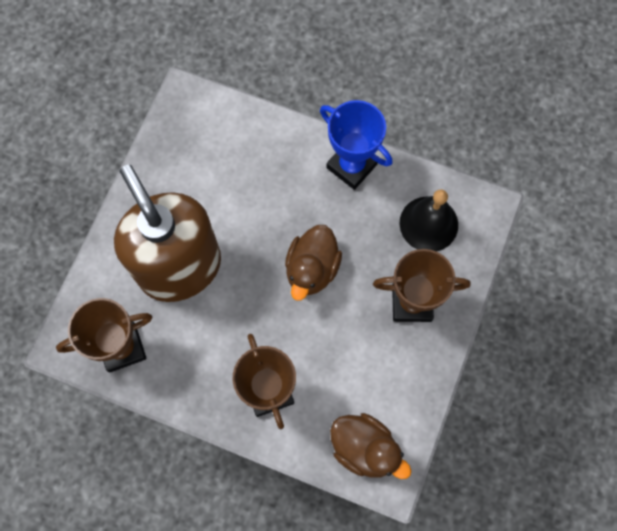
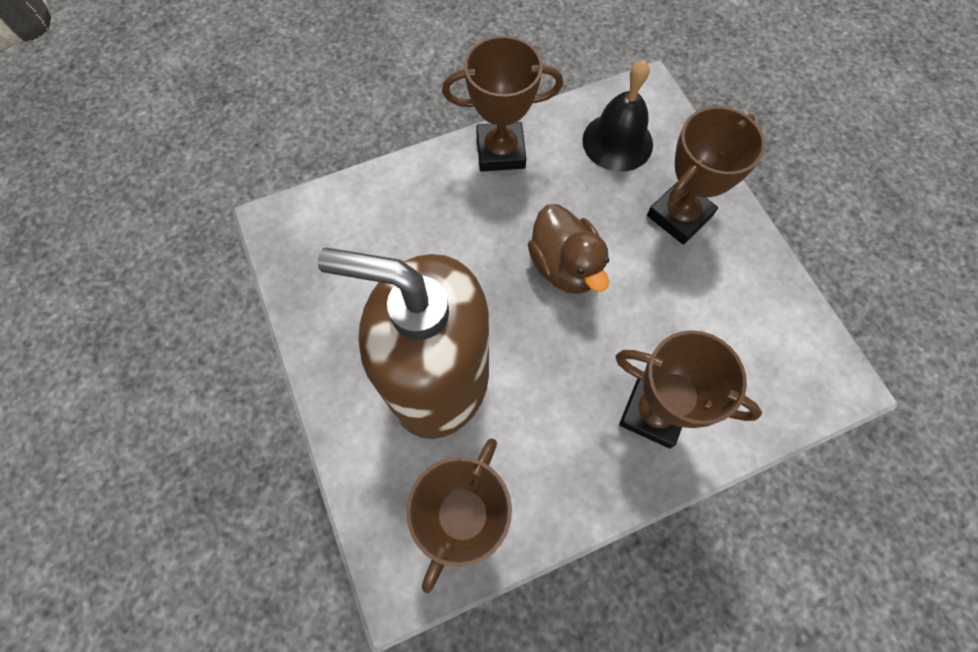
camera: 45 degrees left, 5 degrees down
(352, 166) = (500, 151): blue trophy -> brown trophy
(365, 448) = (790, 376): brown duck -> none

